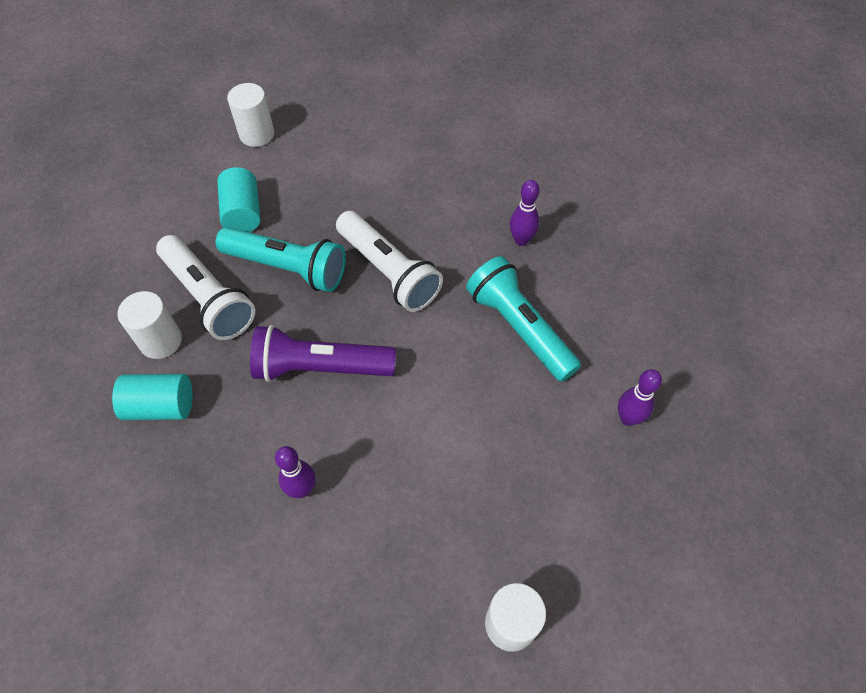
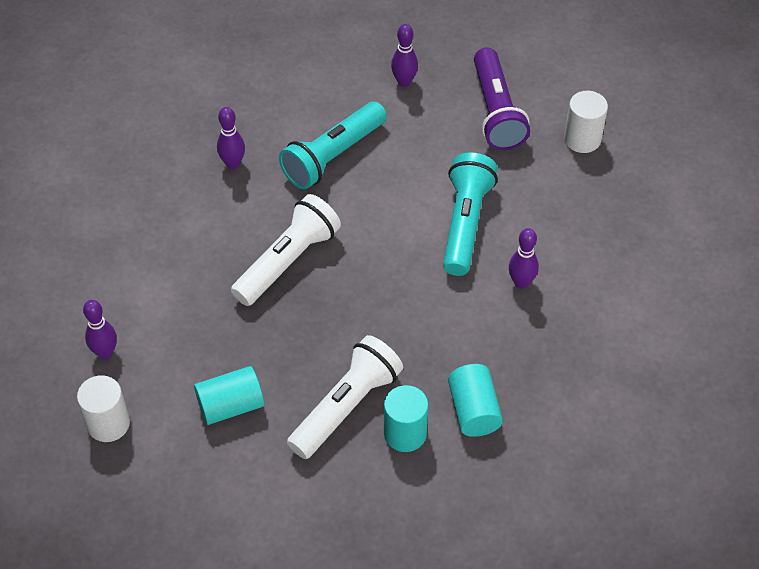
camera: 100 degrees left, 5 degrees down
(161, 341) = (405, 433): white cylinder -> turquoise cylinder
(287, 268) = (297, 346): turquoise flashlight -> turquoise flashlight (465, 223)
(320, 367) = (405, 294): purple flashlight -> purple flashlight (496, 111)
(326, 136) = (105, 353): none -> purple bowling pin

